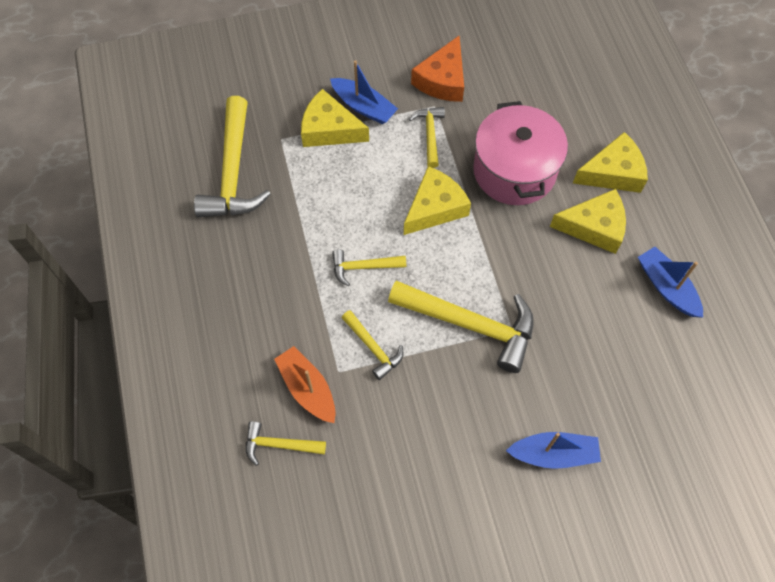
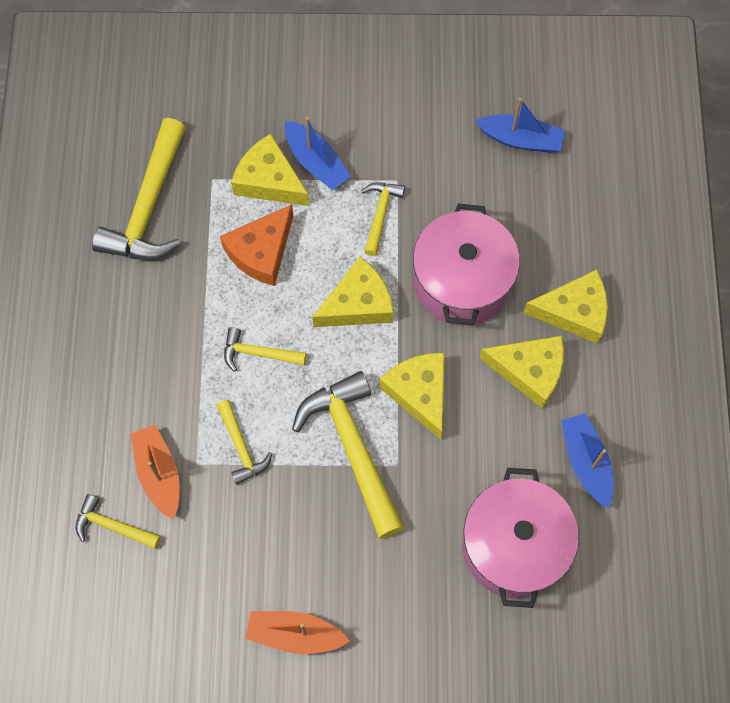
camera: 15 degrees right, 5 degrees up
(442, 80) = (416, 150): orange cheese -> orange cheese (261, 252)
(470, 325) = (353, 449): yellow hammer -> yellow hammer turned 150 degrees counterclockwise
(472, 496) = (295, 634): none -> orange boat
(510, 266) = (419, 393): none -> yellow cheese
(553, 454) = (396, 613): blue boat -> blue boat (520, 139)
(633, 371) = (514, 546): none -> pink pot

